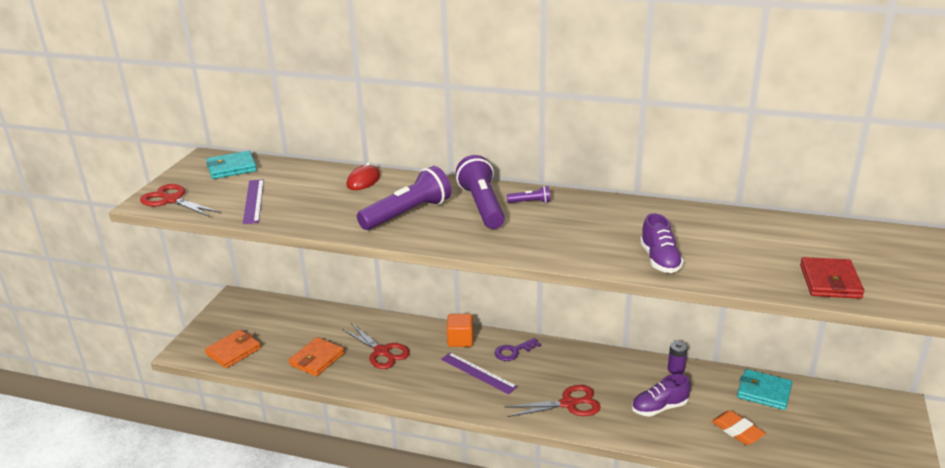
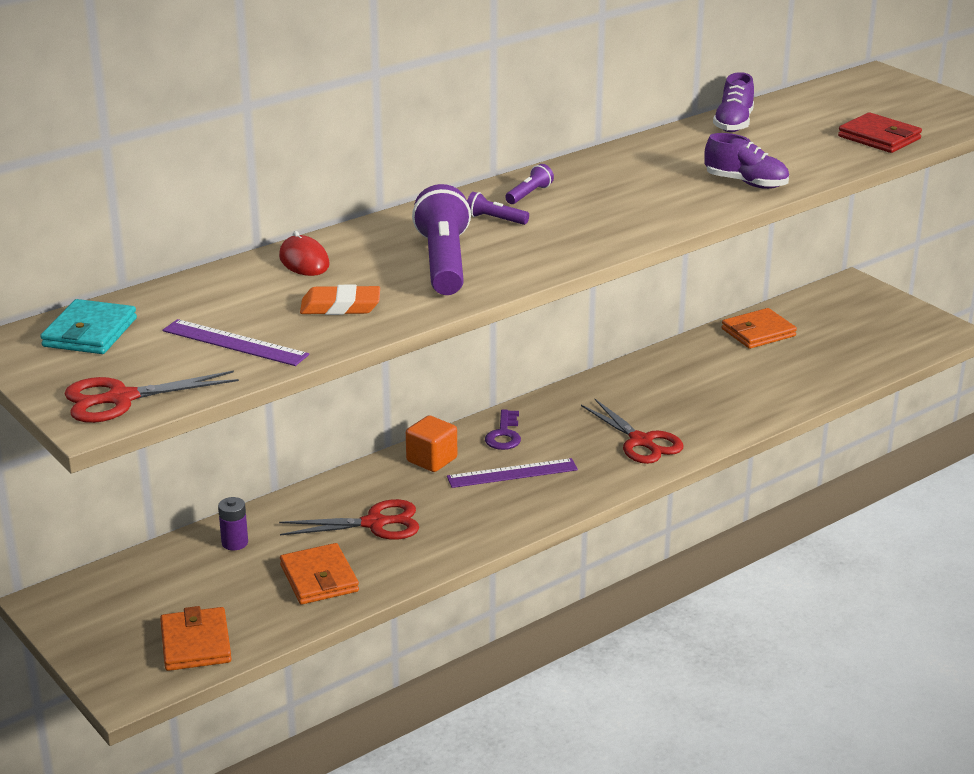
camera: 55 degrees left, 0 degrees up
(482, 206) = (495, 219): purple flashlight -> purple flashlight, size x0.45
(568, 404) = (641, 441): red scissors -> red scissors turned 120 degrees clockwise
(659, 408) = (712, 395): purple shoe -> purple shoe (733, 124)
(676, 369) = (666, 358): purple battery -> purple battery (235, 543)
(737, 431) = (794, 372): orange eraser -> orange eraser (340, 306)
(764, 392) = (758, 332): turquoise wallet -> orange wallet

